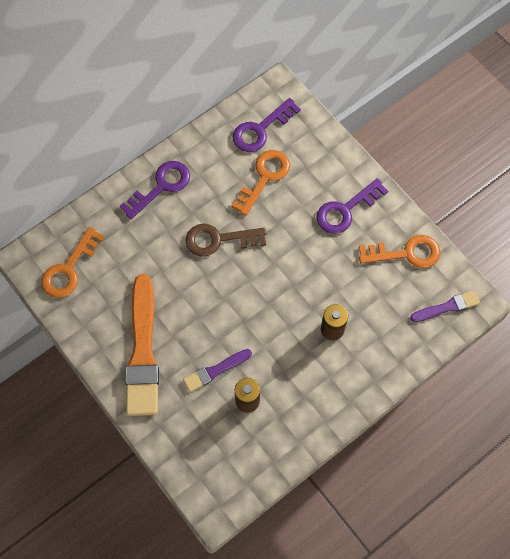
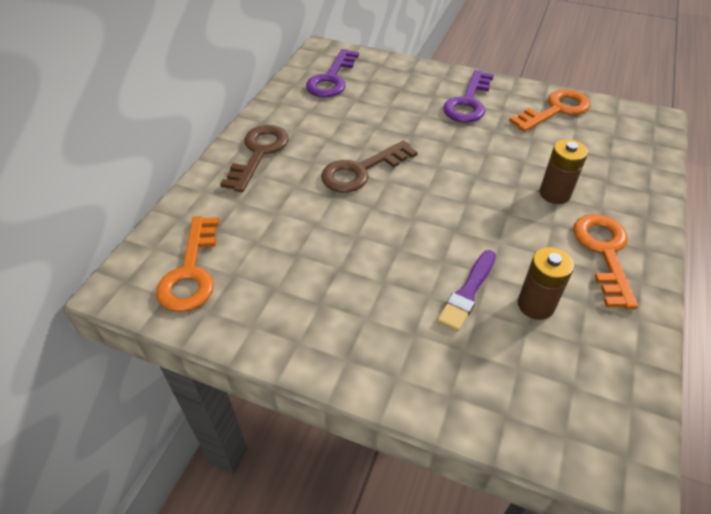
camera: 30 degrees left, 20 degrees down
(143, 350) = (357, 315): orange brush -> none
(161, 186) = (259, 153): purple key -> brown key
(264, 177) = (366, 108): orange key -> orange key (604, 252)
(447, 307) = (637, 132): purple brush -> none

